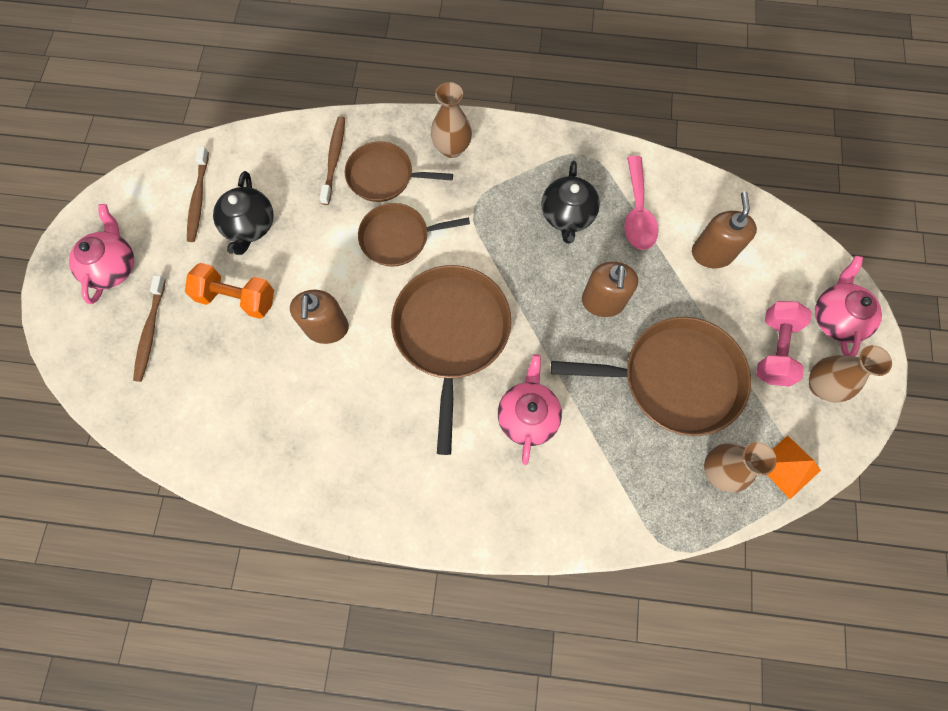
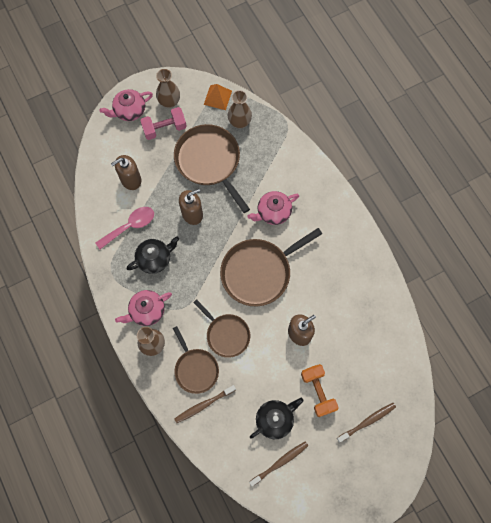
camera: 125 degrees left, 0 degrees up
(113, 266) = (350, 475): pink teapot -> pink teapot (146, 311)

